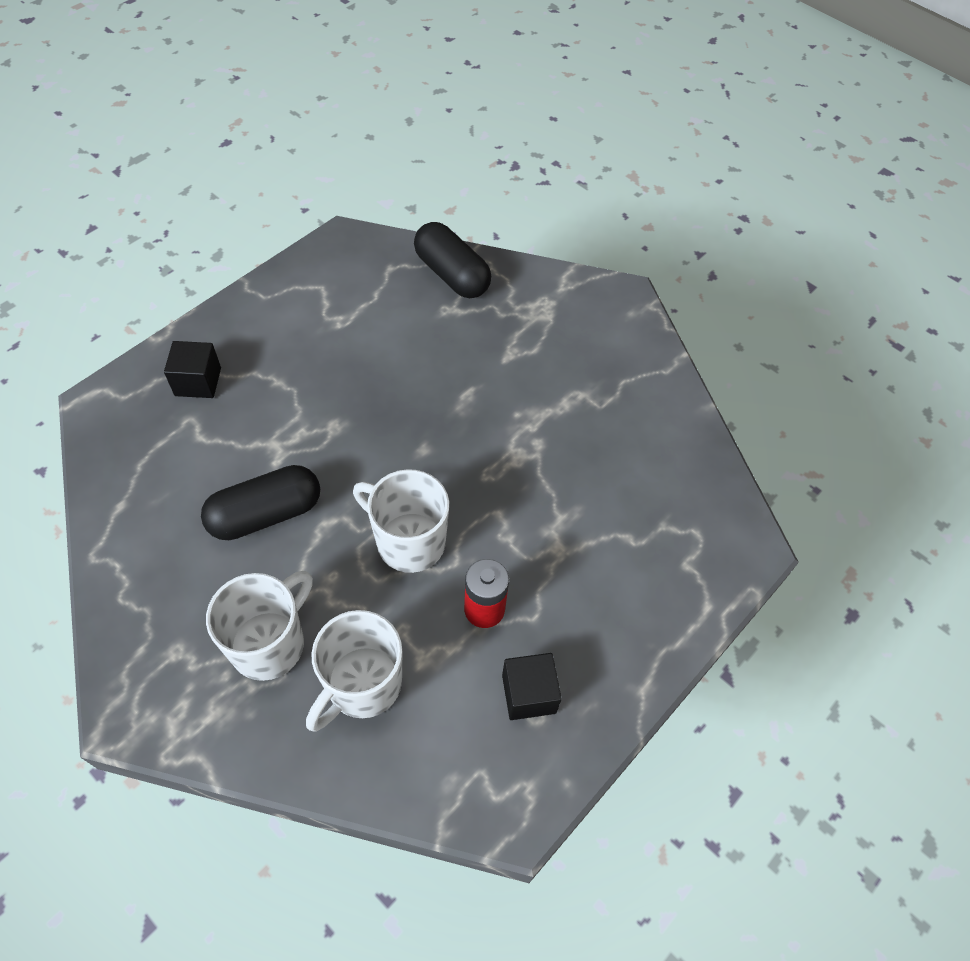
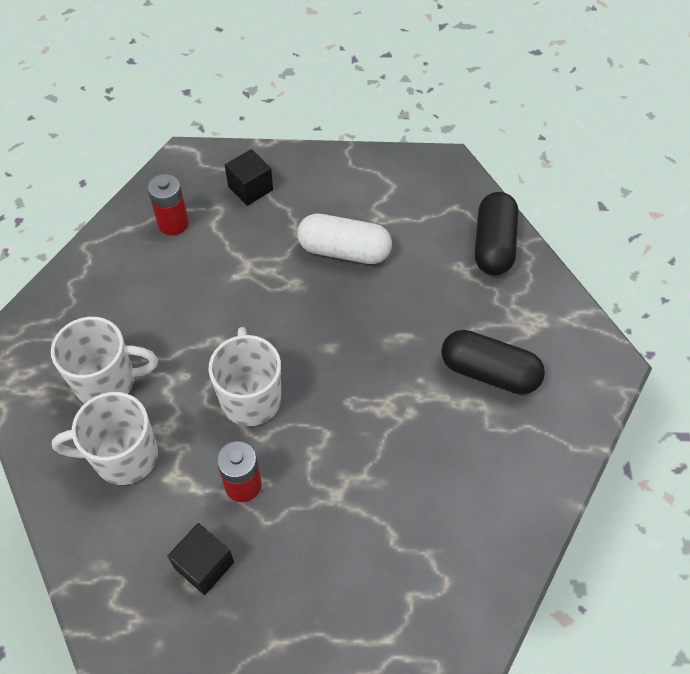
camera: 50 degrees right, 0 degrees up
(161, 466) = (173, 223): none -> red battery
(266, 514) = (193, 303): black capsule -> black capsule (488, 372)
(343, 368) = (344, 251): none -> white capsule

